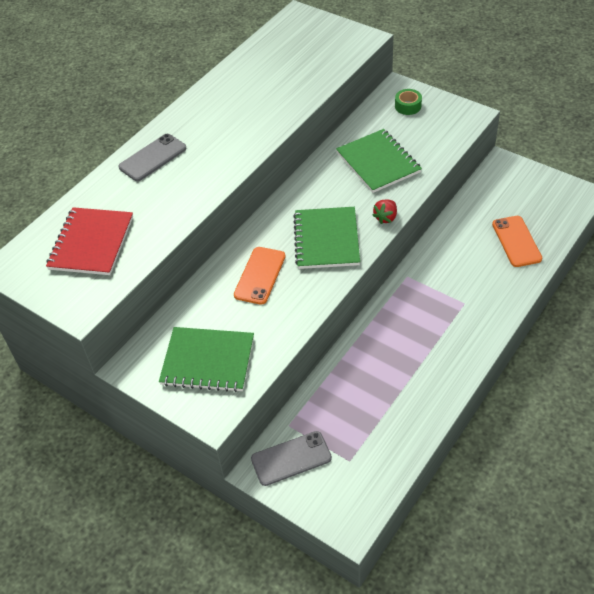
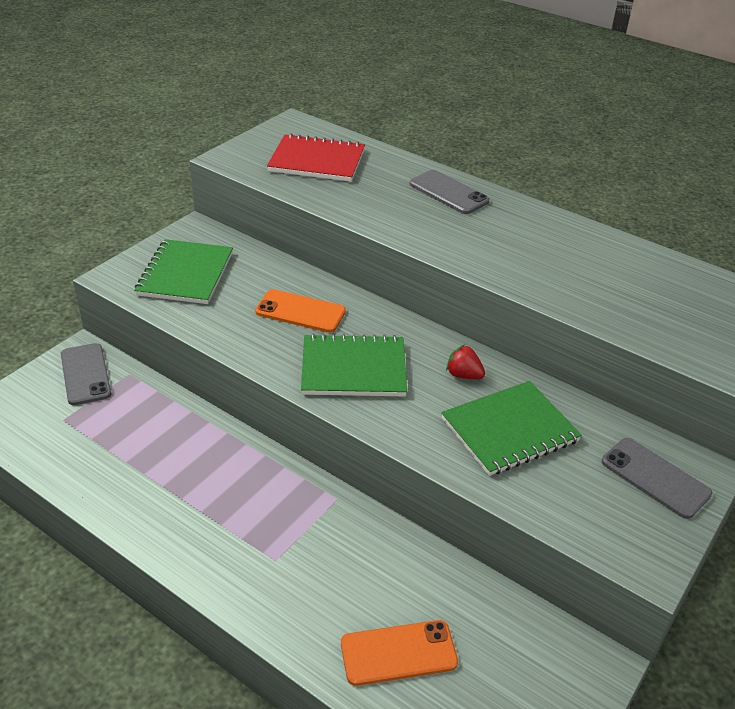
camera: 85 degrees right, 10 degrees down
(386, 217) = (390, 428): red strawberry -> red strawberry (463, 375)
(408, 106) = (655, 478): green tape -> grey phone

